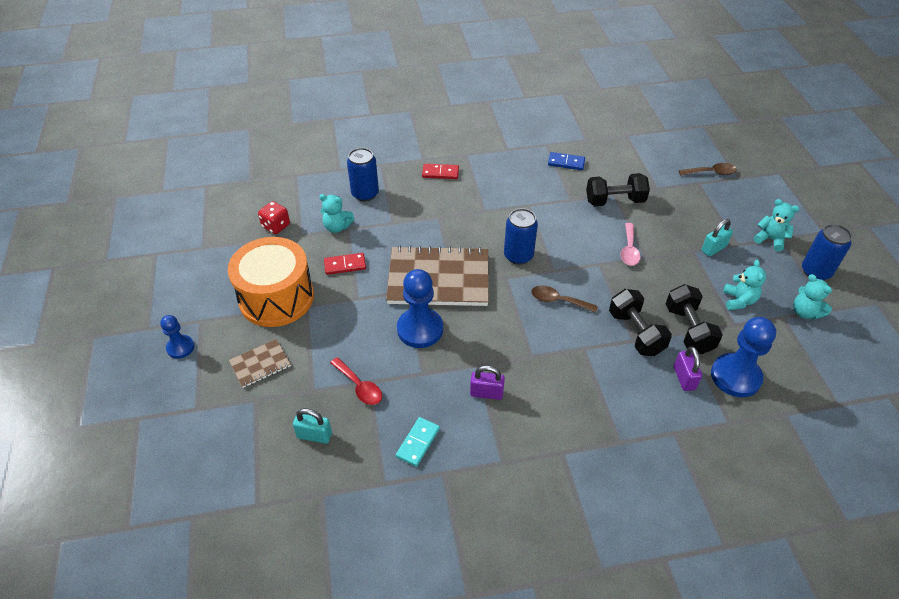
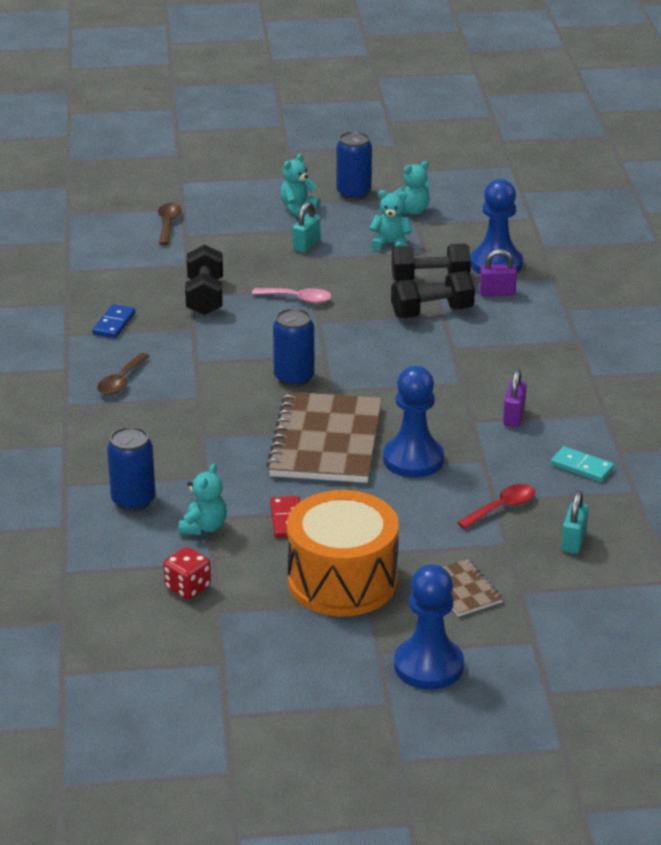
camera: 85 degrees left, 15 degrees down
(180, 347) = (428, 666): blue pawn -> blue pawn, size x1.77
(440, 173) = (104, 430): red domino -> none
(558, 300) = (376, 356): brown spoon -> brown spoon (121, 381)
(713, 249) = (306, 245): turquoise padlock -> turquoise padlock turned 60 degrees clockwise

